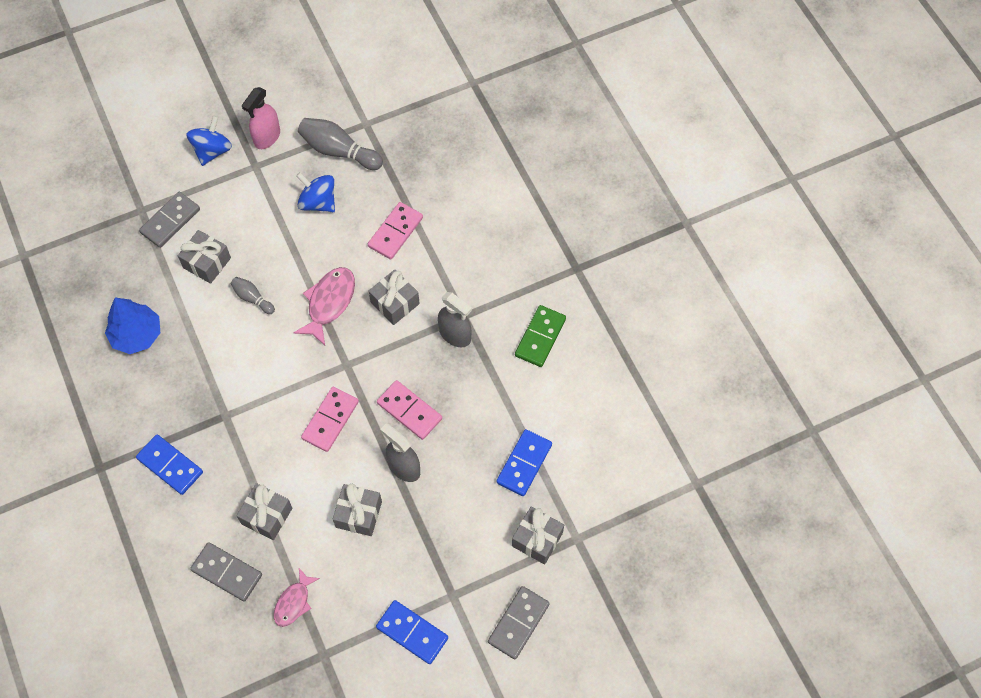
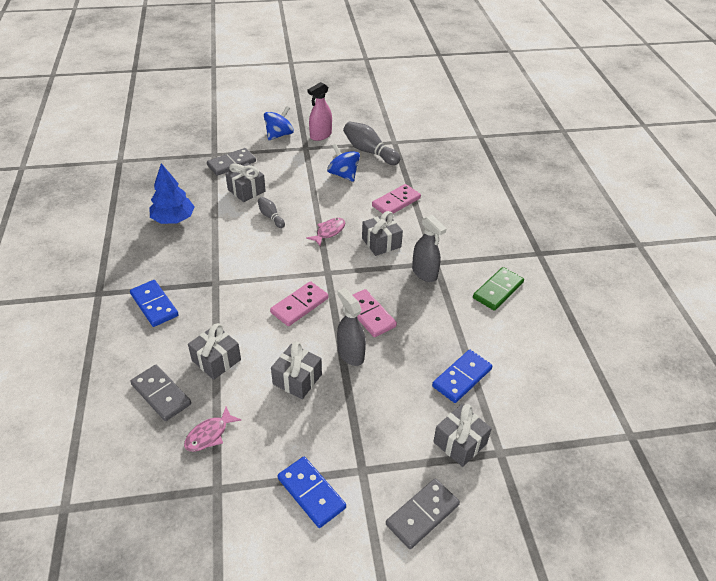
camera: 15 degrees right, 20 degrees down
(329, 303) = (329, 232): pink fish -> pink fish, size x0.64

